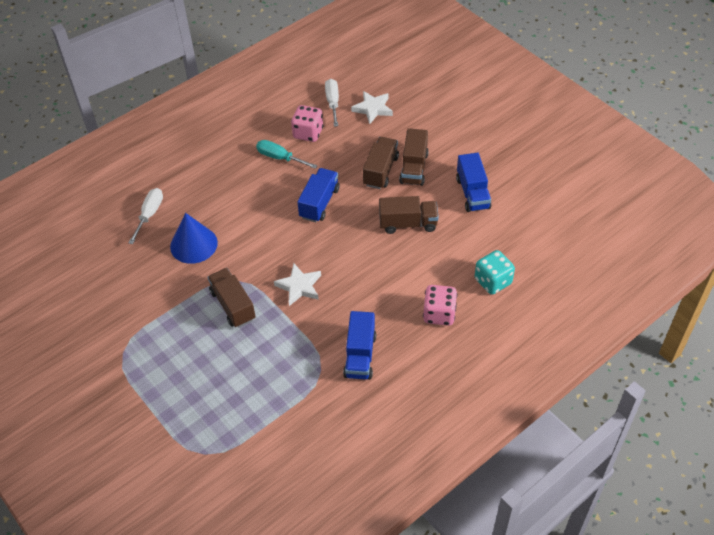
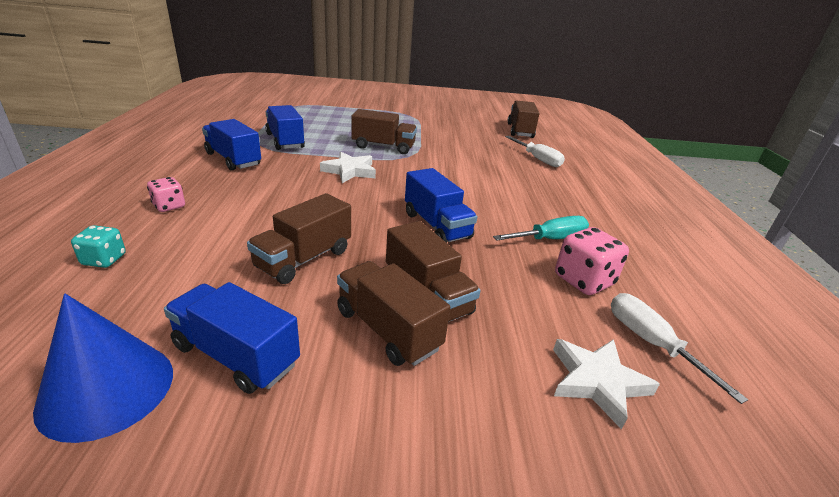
camera: 125 degrees right, 20 degrees down
(79, 258) = (520, 131): none -> brown truck
(193, 244) = (475, 159): blue cone -> blue cone (107, 389)
(295, 365) = (285, 141): none -> blue truck
(333, 103) = (651, 343): white screwdriver -> white screwdriver turned 150 degrees counterclockwise
(439, 314) = (169, 206): pink dice -> pink dice, size x0.61
(493, 281) = (104, 260): turquoise dice -> turquoise dice, size x0.61

